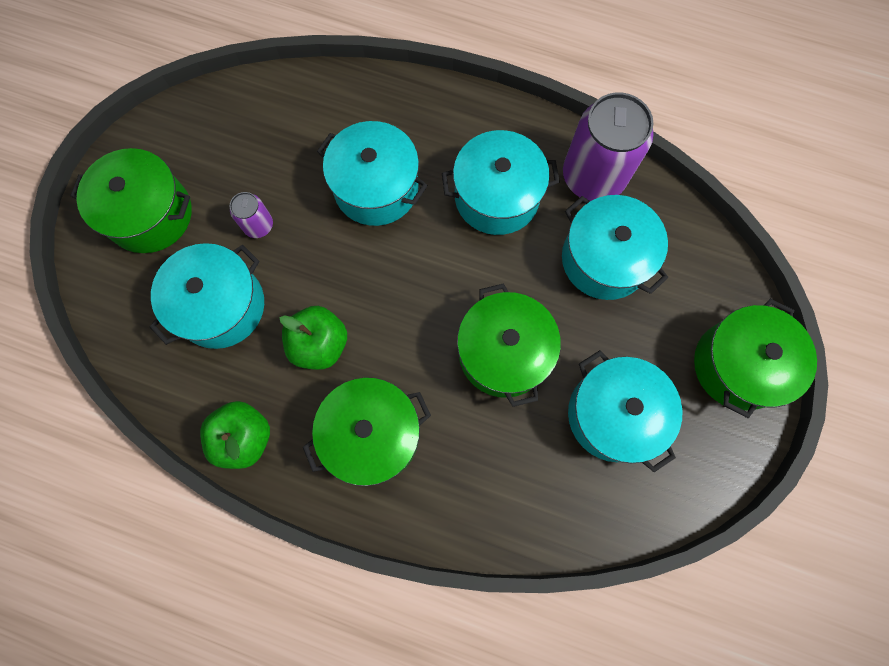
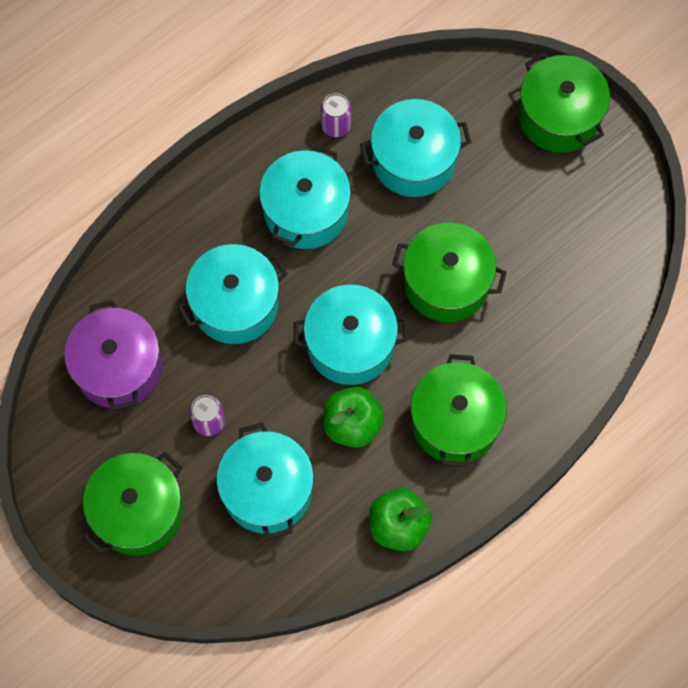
camera: 60 degrees left, 5 degrees down
(268, 131) = (118, 367): none -> purple pot
(593, 177) = (336, 125): purple can -> purple can, size x0.47
(613, 415) = (545, 230): turquoise pot -> turquoise pot (350, 344)

